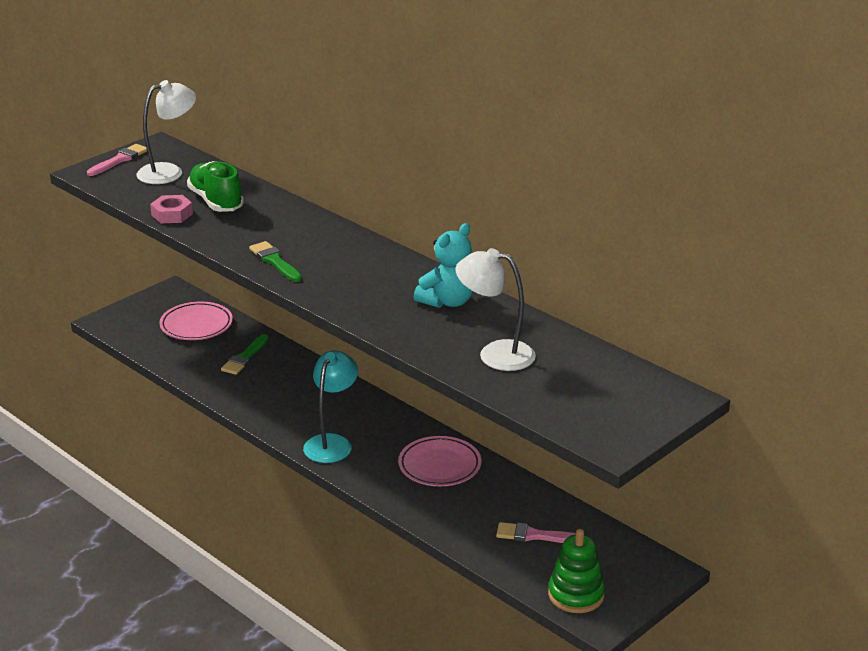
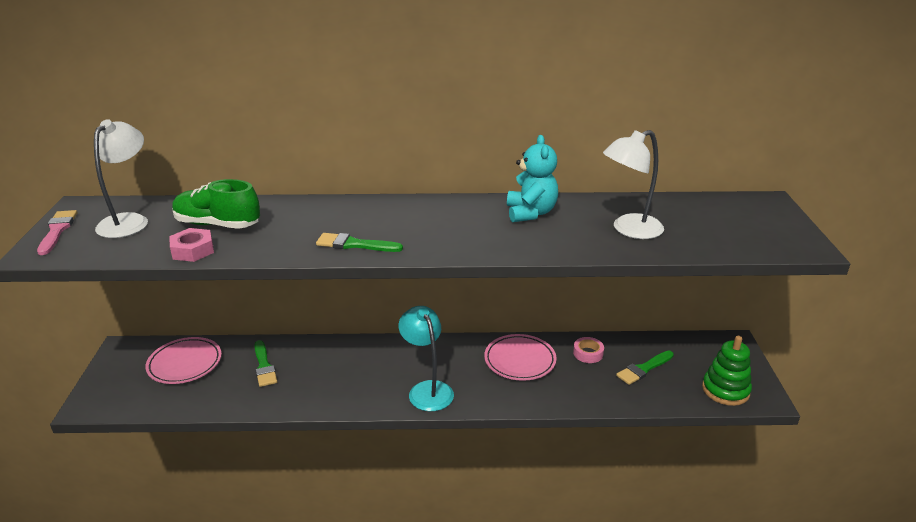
camera: 45 degrees left, 0 degrees up
(508, 495) = (588, 353): none -> pink tape
(534, 535) = (643, 369): pink brush -> green brush

